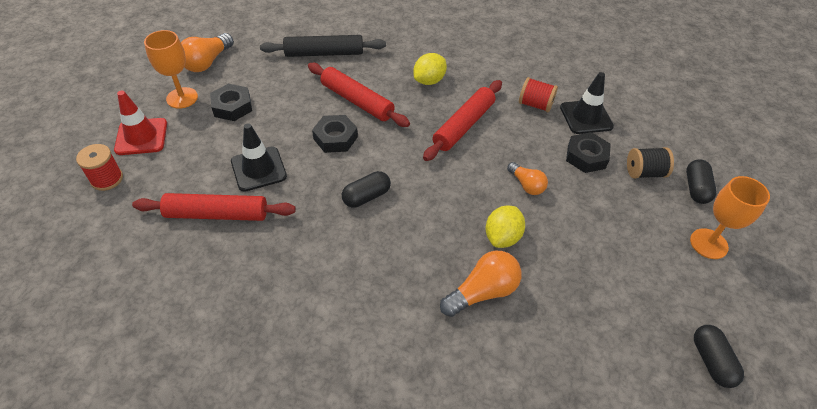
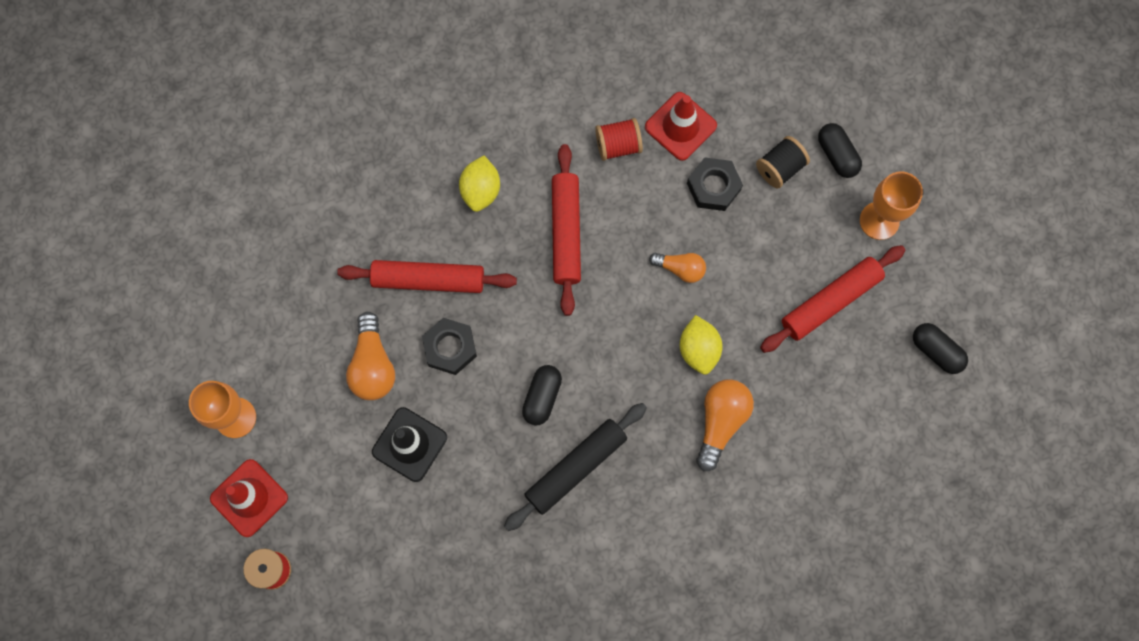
camera: 35 degrees left, 25 degrees up
(207, 62) = (208, 347): orange light bulb -> orange light bulb (373, 365)
(217, 214) = (420, 524): red rolling pin -> red rolling pin (830, 301)
(232, 107) = (303, 388): black nut -> none
(324, 53) = (328, 233): black rolling pin -> black rolling pin (576, 468)
(586, 117) = (680, 126): black traffic cone -> red traffic cone

